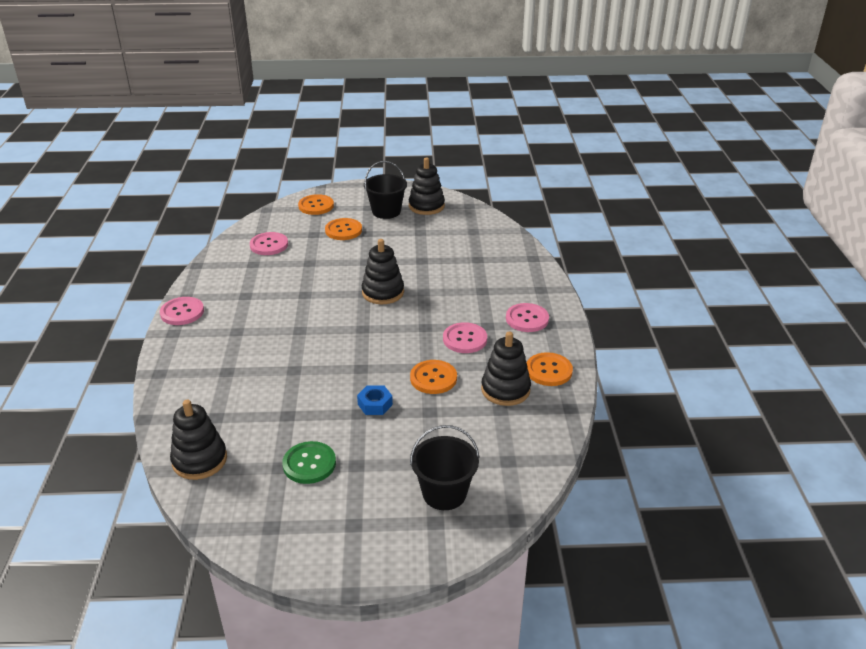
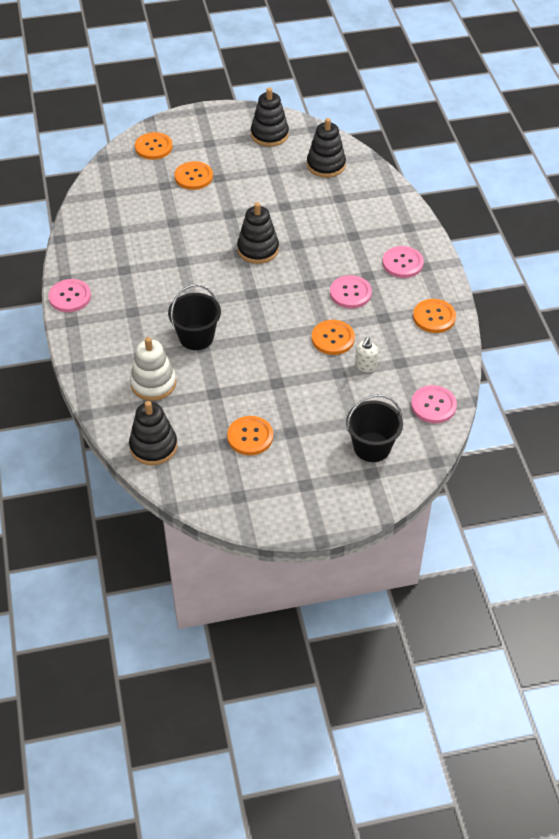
camera: 10 degrees left, 15 degrees up
(228, 398) = (153, 383): none -> white stacking toy
(269, 245) = (123, 204): pink button -> pink button (433, 405)
(309, 464) = (250, 436): green button -> orange button
(375, 404) = (288, 372): blue nut -> none
(386, 211) = (230, 146): black bucket -> black bucket (196, 337)
(461, 408) = (365, 366): none -> white soap dispenser
(505, 390) = (400, 342): black stacking toy -> black stacking toy (326, 165)

